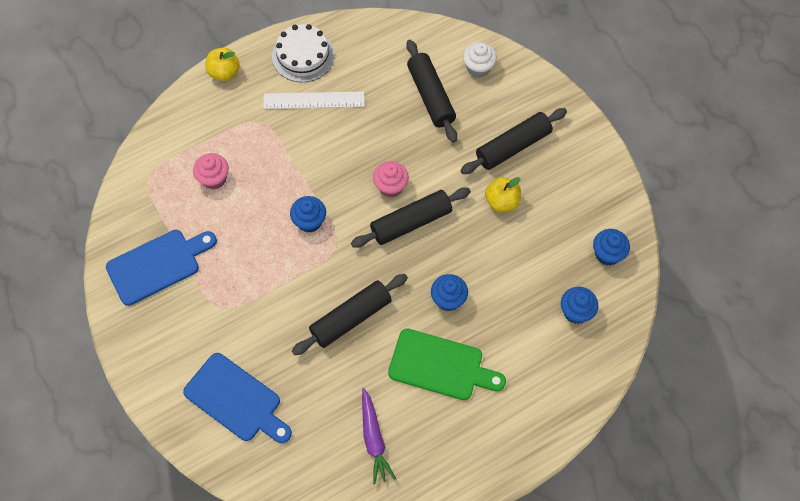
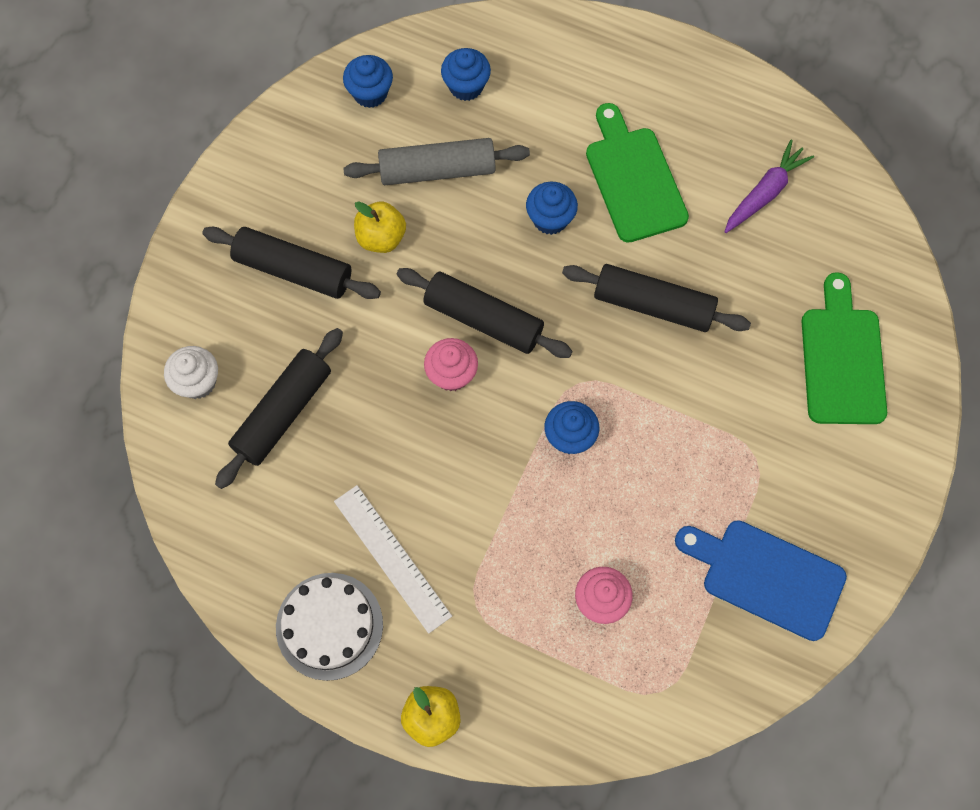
camera: 125 degrees left, 5 degrees up
(236, 400) = (842, 359): blue cutting board -> green cutting board
(526, 258) = (437, 170): none -> grey rolling pin

